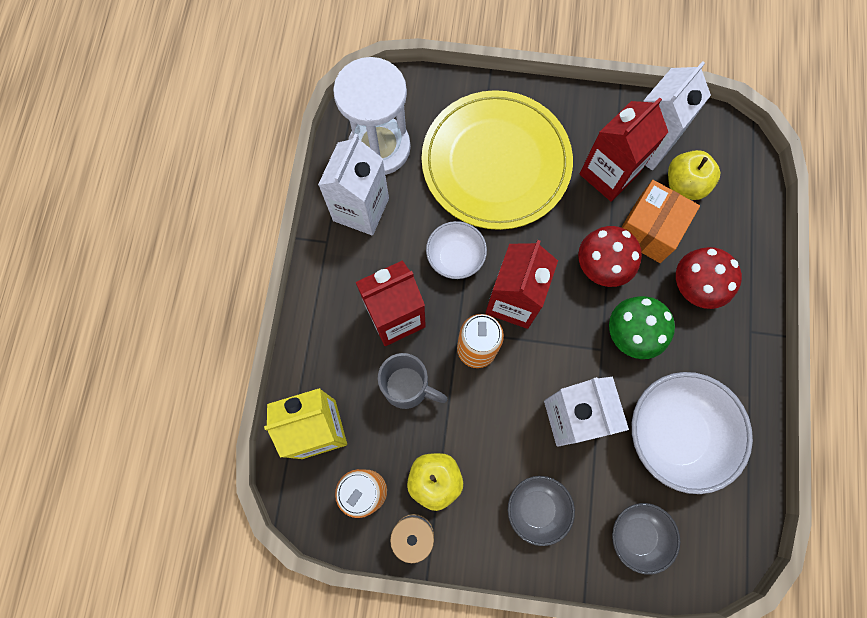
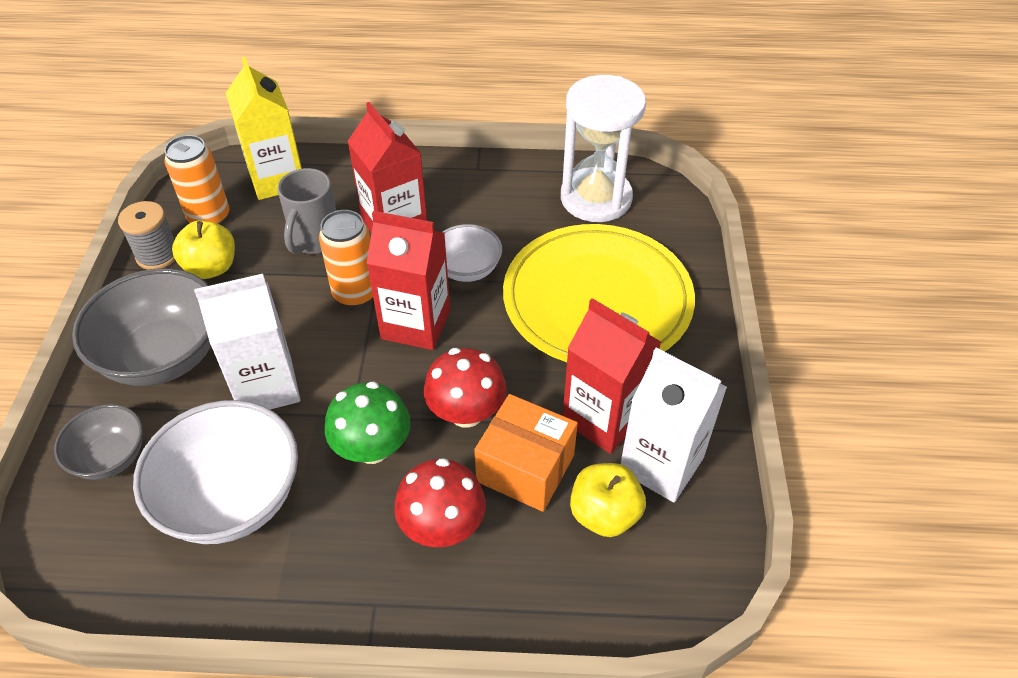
camera: 85 degrees right, 25 degrees down
(361, 209) = (518, 190): white carton -> none
(536, 508) = (164, 356): grey bowl -> grey bowl, size x1.78

